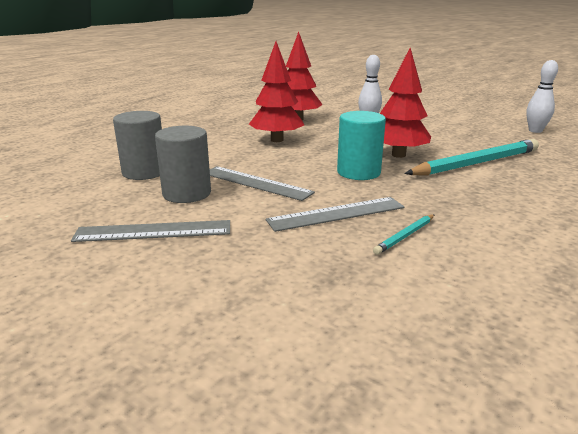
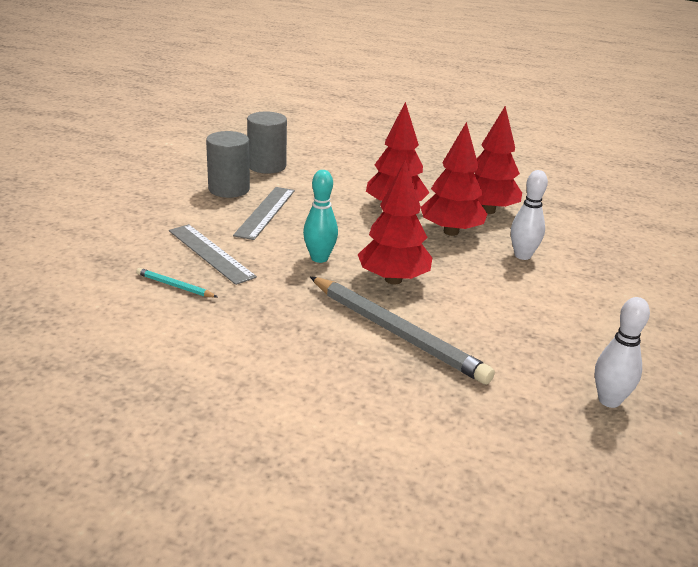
camera: 70 degrees right, 5 degrees up
(153, 231) = (158, 190): grey ruler -> none
(327, 131) = (451, 232): none -> red tree
(358, 172) = (319, 258): turquoise cylinder -> turquoise bowling pin
(476, 163) = (396, 332): turquoise pencil -> grey pencil

